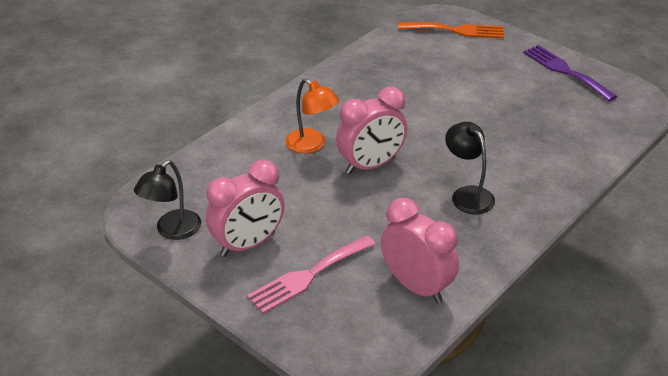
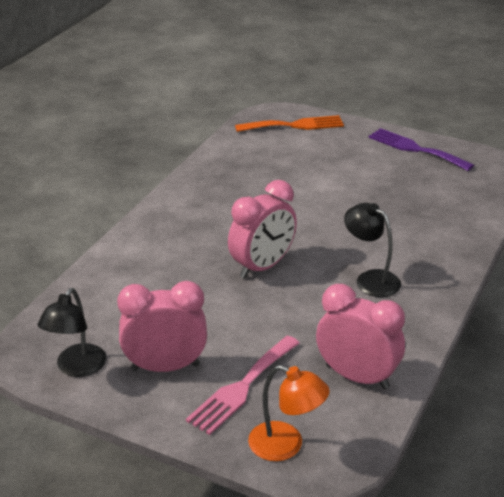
camera: 15 degrees left, 5 degrees down
(248, 244) = (165, 367): pink clock -> pink clock turned 135 degrees counterclockwise
(311, 145) = (193, 257): orange lamp -> orange lamp (286, 446)

